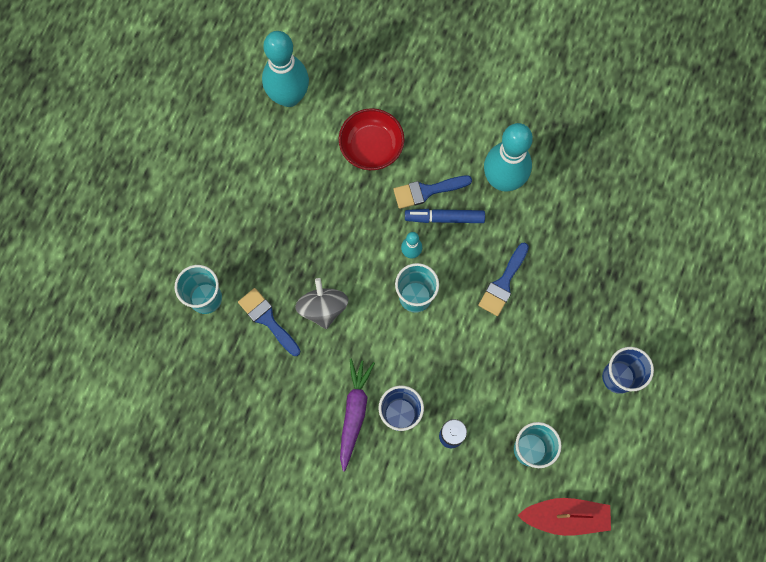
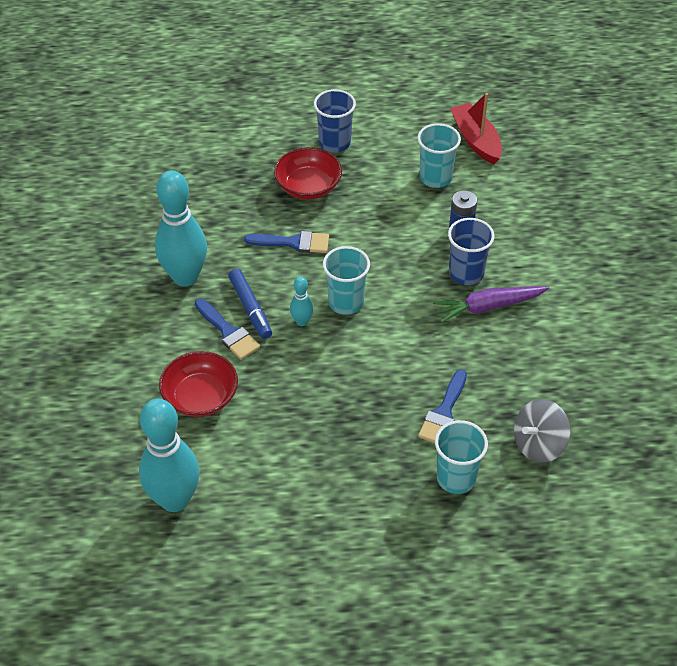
camera: 115 degrees left, 25 degrees down
(323, 308) = (402, 370): grey spinning top -> grey spinning top (538, 444)
(568, 326) = (308, 187): none -> red bowl

